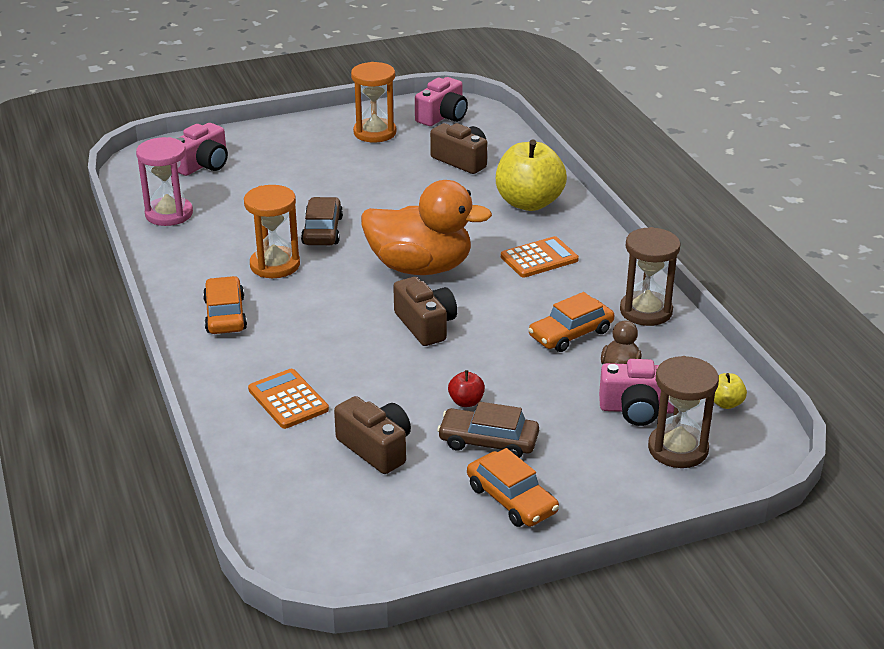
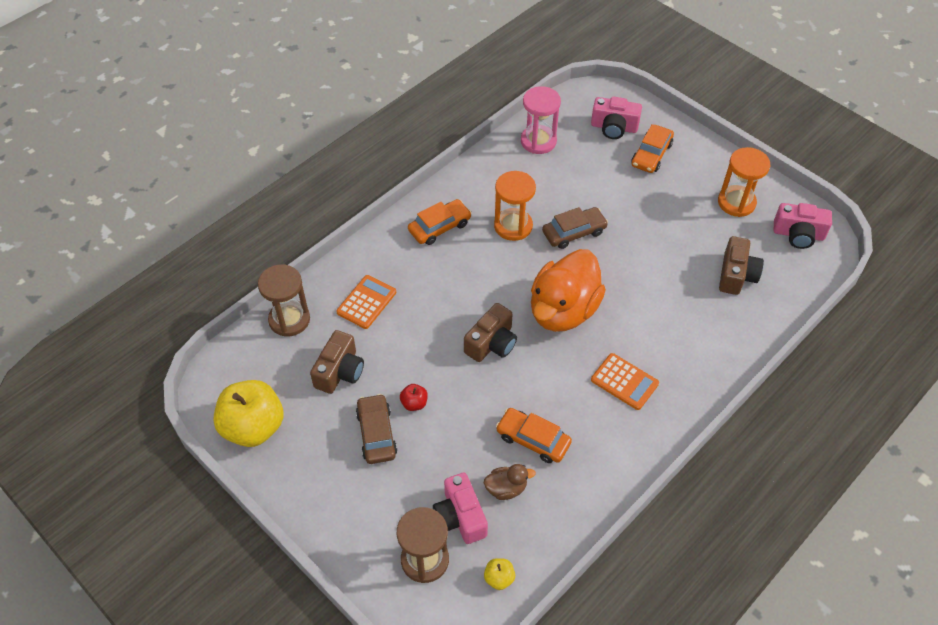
camera: 65 degrees right, 20 degrees up
(420, 267) = (563, 310): orange duck -> orange duck turned 45 degrees clockwise
(511, 499) = (321, 470): orange car -> orange car (651, 154)
(529, 203) = (703, 345): yellow apple -> yellow apple (253, 427)
(646, 311) = (594, 482): brown hourglass -> brown hourglass (289, 319)

